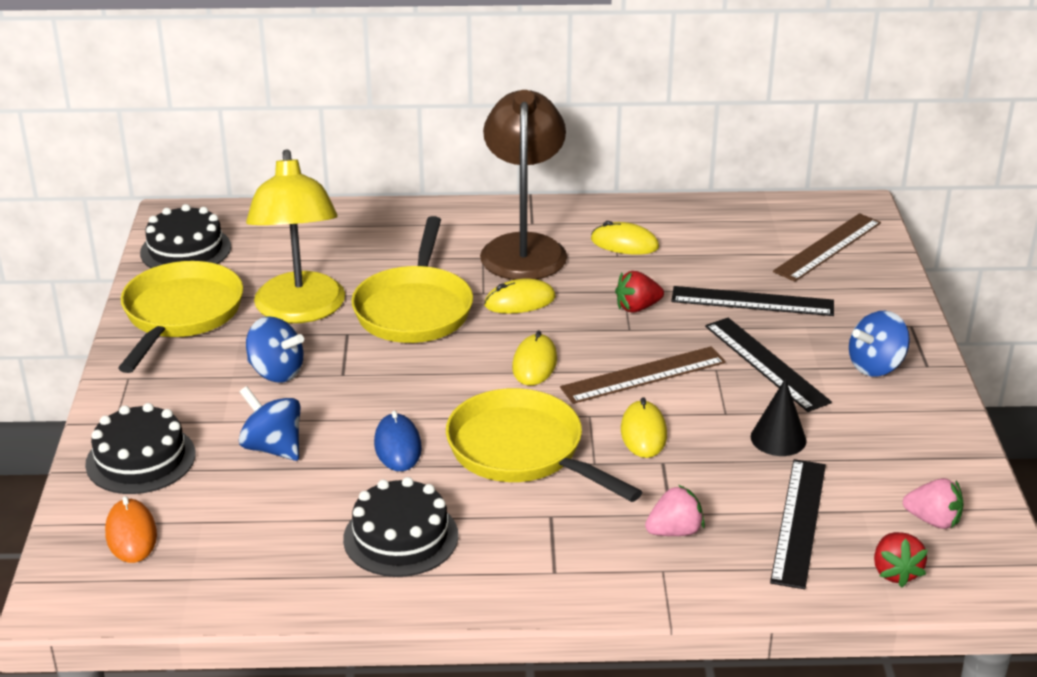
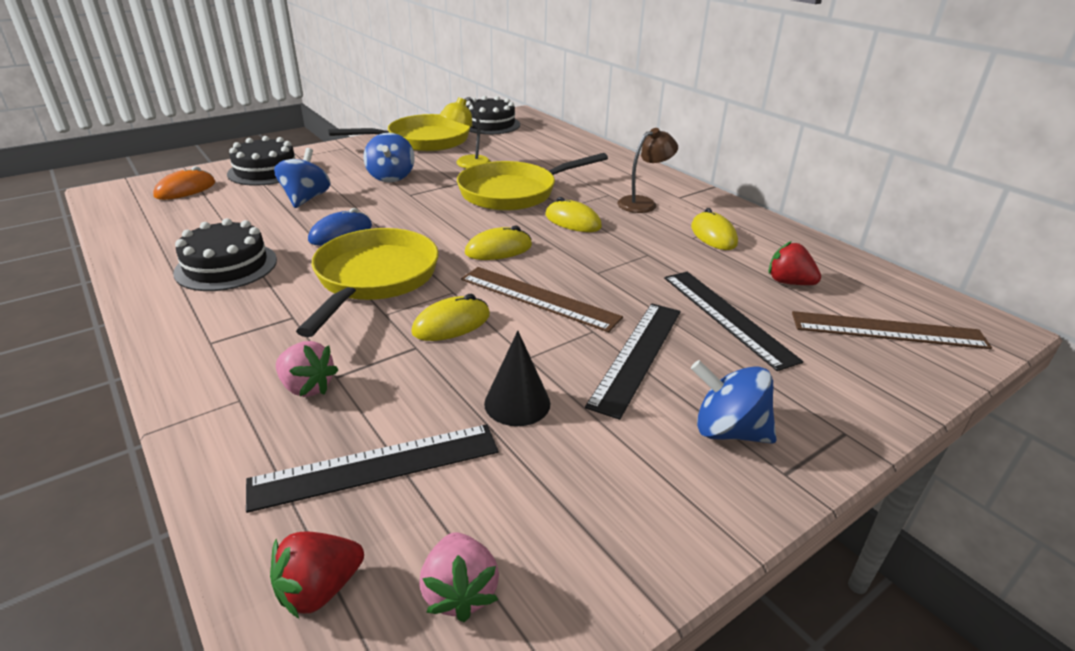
camera: 55 degrees right, 0 degrees up
(300, 310) = (467, 164): yellow lamp -> yellow lamp, size x0.52
(524, 247) = (643, 203): brown lamp -> brown lamp, size x0.52
(637, 307) = (632, 266): red strawberry -> red strawberry (789, 282)

